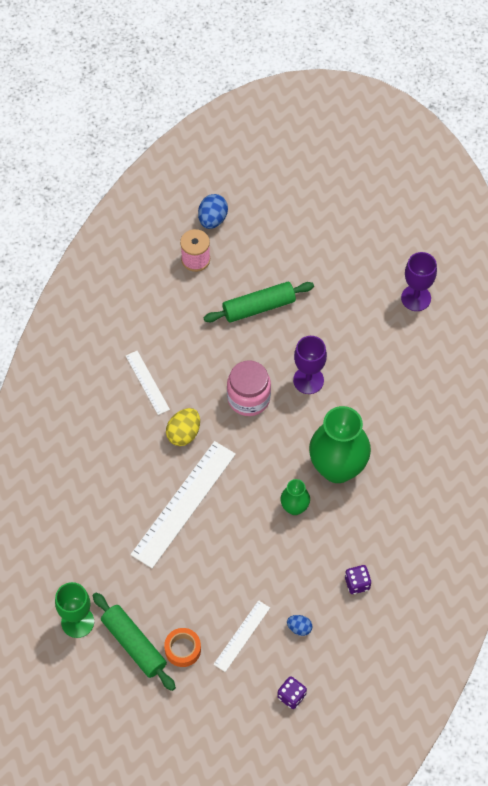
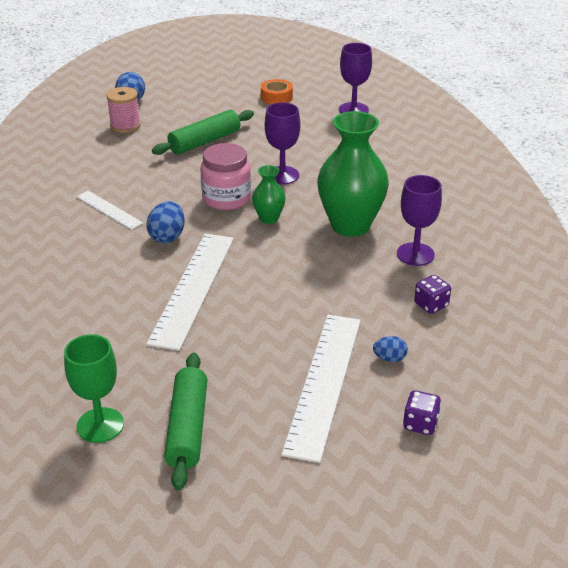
camera: 20 degrees left, 25 degrees down
(134, 644) = (187, 428): green rolling pin -> green rolling pin turned 60 degrees clockwise
(182, 649) = (255, 416): orange tape -> orange tape (276, 97)
(184, 433) = (167, 237): yellow egg -> blue egg
(242, 636) = (324, 383): white ruler -> white ruler, size x1.91
(294, 507) = (322, 263): green vase -> green vase (269, 218)
(374, 521) = (415, 254): none -> purple goblet

